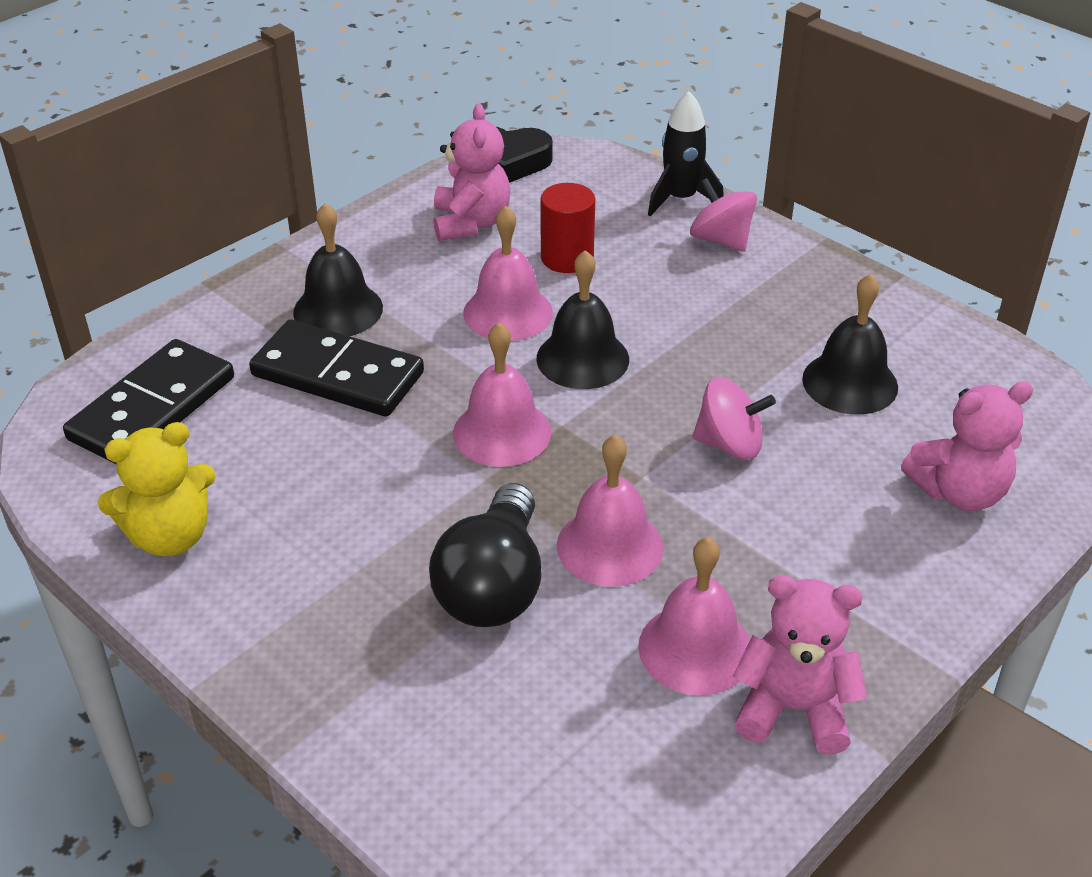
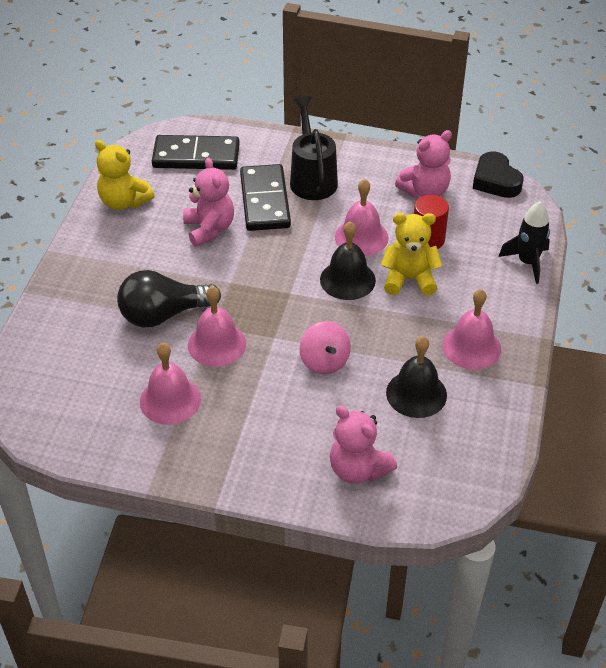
camera: 60 degrees right, 5 degrees up
(338, 310) = (312, 178): black bell -> black watering can
(502, 432) = (268, 274): pink bell -> pink bell (471, 347)
(629, 304) = (409, 279): none -> yellow teddy bear
(721, 239) = (503, 294): pink spinning top -> none
(793, 709) = (154, 449): pink teddy bear -> pink teddy bear (209, 229)

